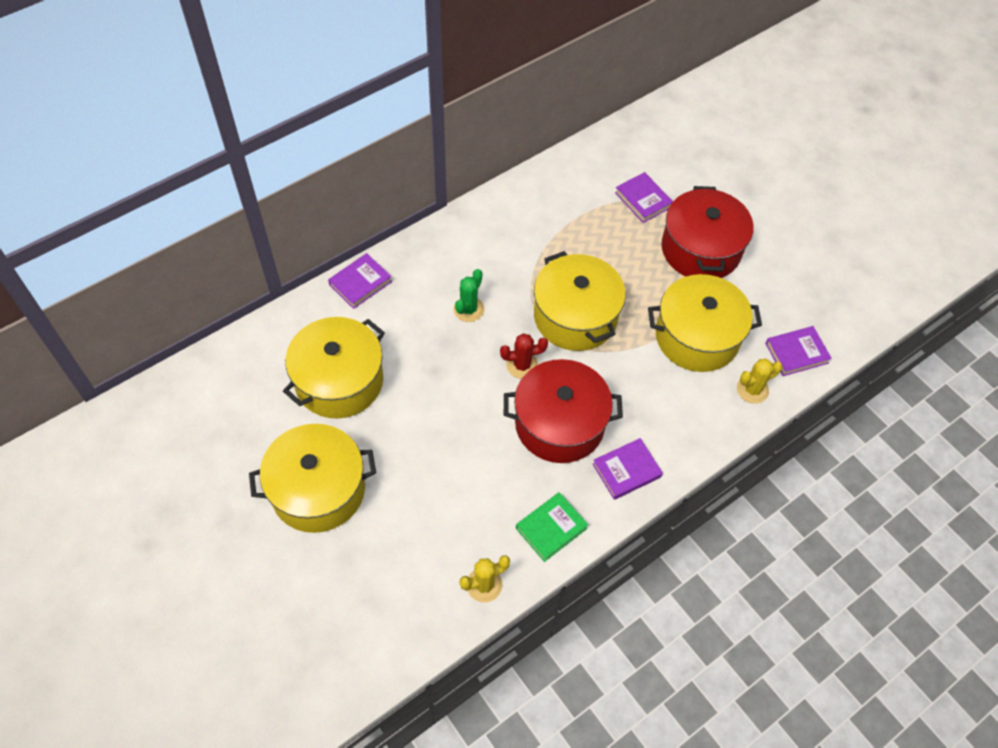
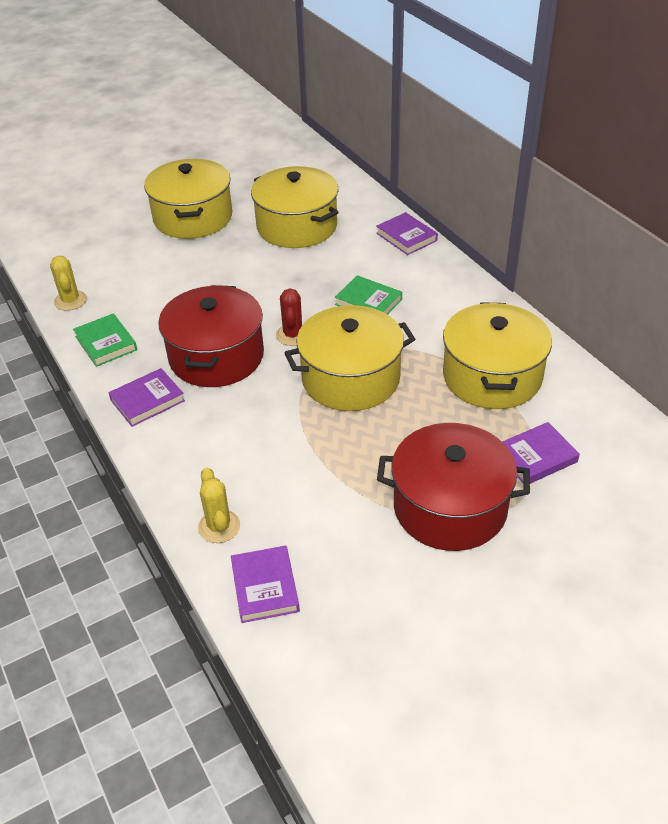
camera: 100 degrees right, 15 degrees down
(468, 309) = (368, 302): green cactus -> green book
(626, 470) = (147, 400): purple book -> purple book turned 75 degrees clockwise
(697, 337) = (307, 483): yellow pot -> yellow pot (492, 376)

